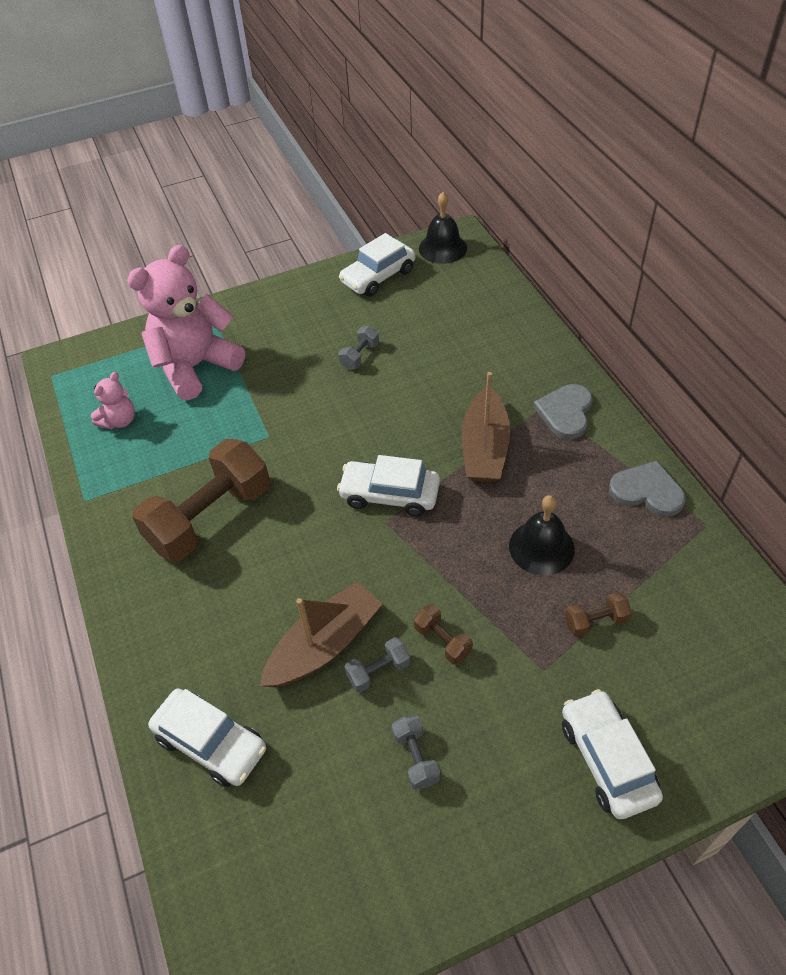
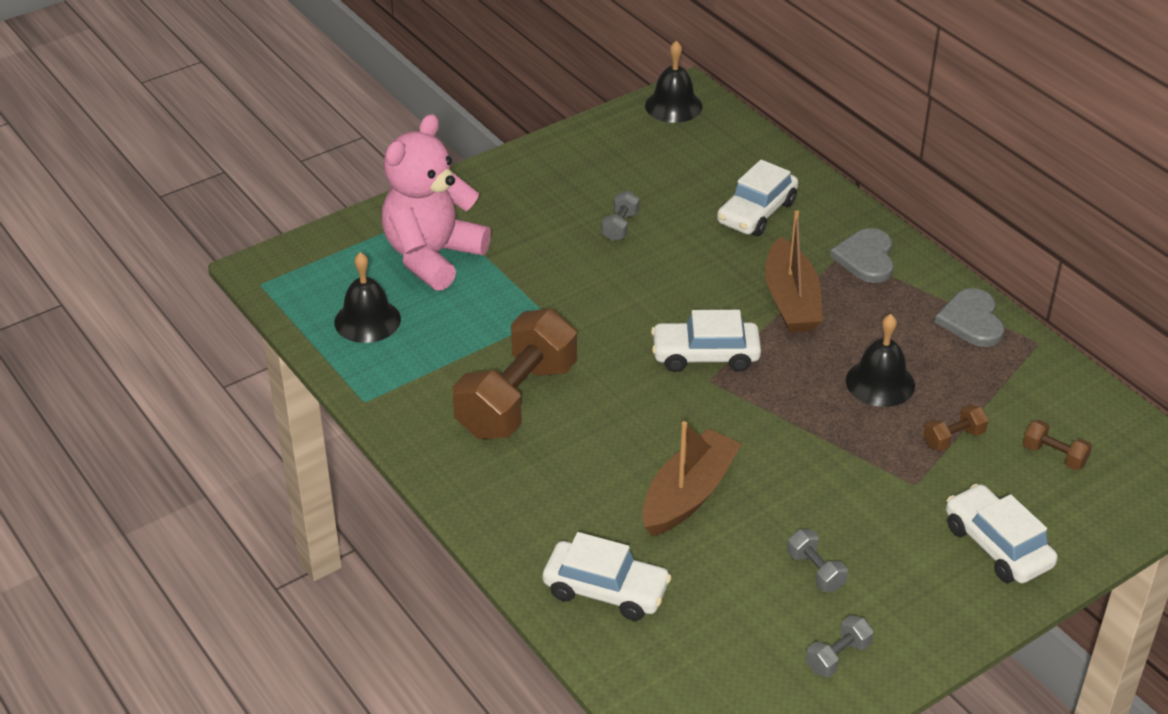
camera: 15 degrees left, 10 degrees down
(119, 421) = (367, 320): pink teddy bear -> black bell
(378, 276) = (609, 143): white car -> white car (756, 212)
(378, 671) = (752, 508): grey dumbbell -> grey dumbbell (837, 657)
(442, 641) = (807, 475): brown dumbbell -> brown dumbbell (1054, 455)
(647, 491) = (971, 320): grey heart -> grey heart turned 105 degrees counterclockwise

